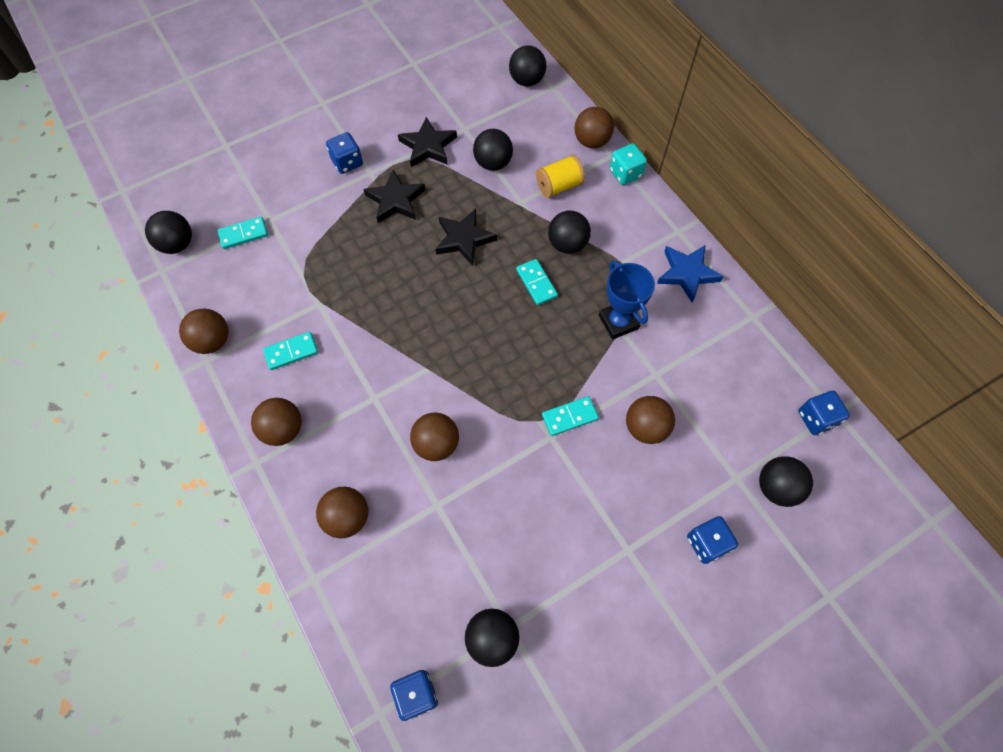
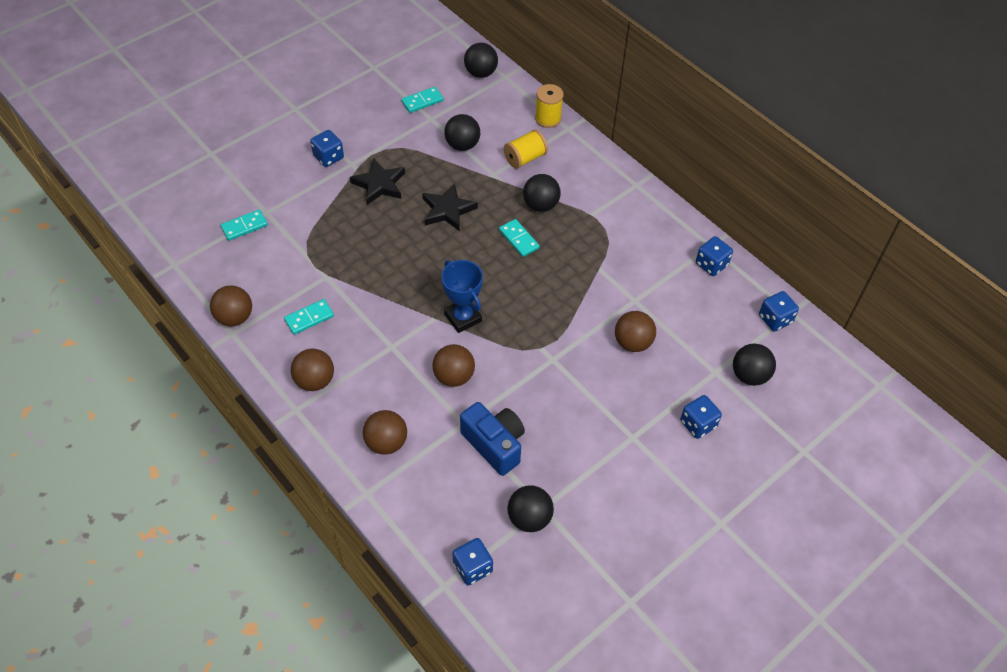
camera: 10 degrees left, 10 degrees down
(177, 244) = (184, 241): black ball -> none
(428, 146) = (400, 136): black star -> none
(468, 537) = (494, 444): none -> blue camera
(570, 417) = (566, 342): turquoise domino -> turquoise domino (422, 101)
(591, 141) = (548, 119): brown ball -> yellow spool
(618, 322) = (596, 263): blue trophy -> blue trophy (463, 317)
(625, 173) = (582, 142): turquoise dice -> none
(687, 273) = (649, 218): blue star -> none
(750, 340) = (711, 264): none -> blue dice

